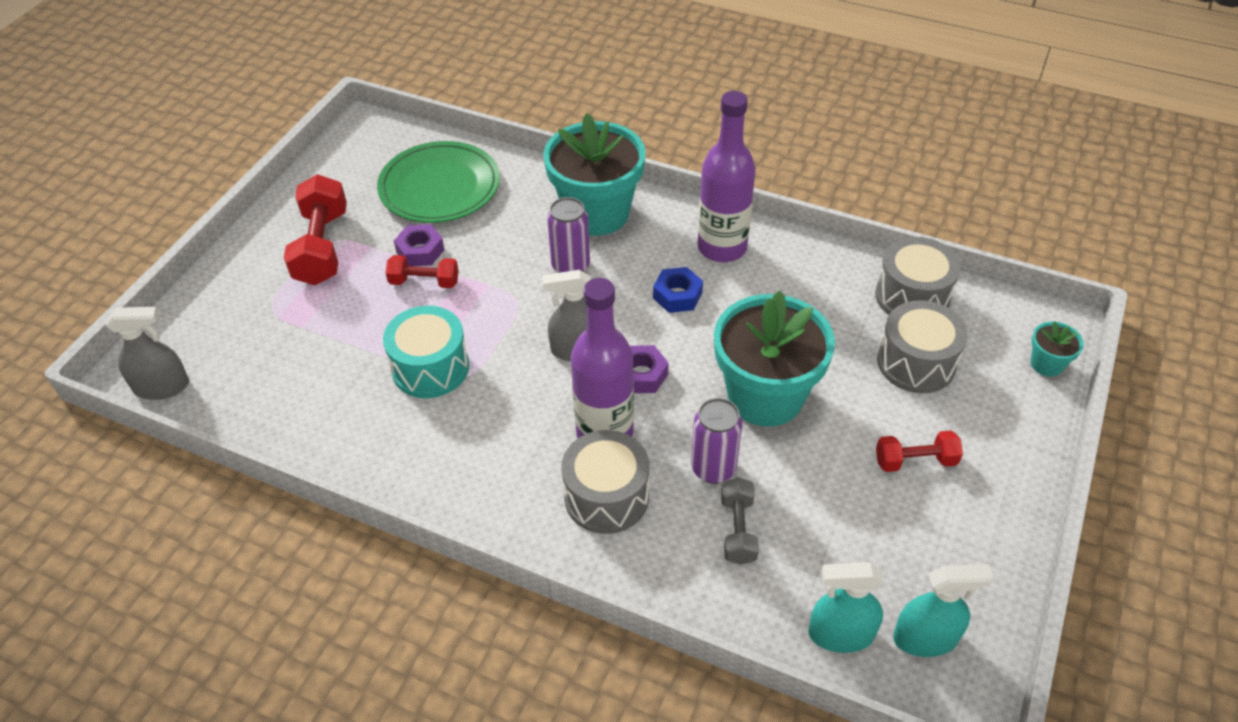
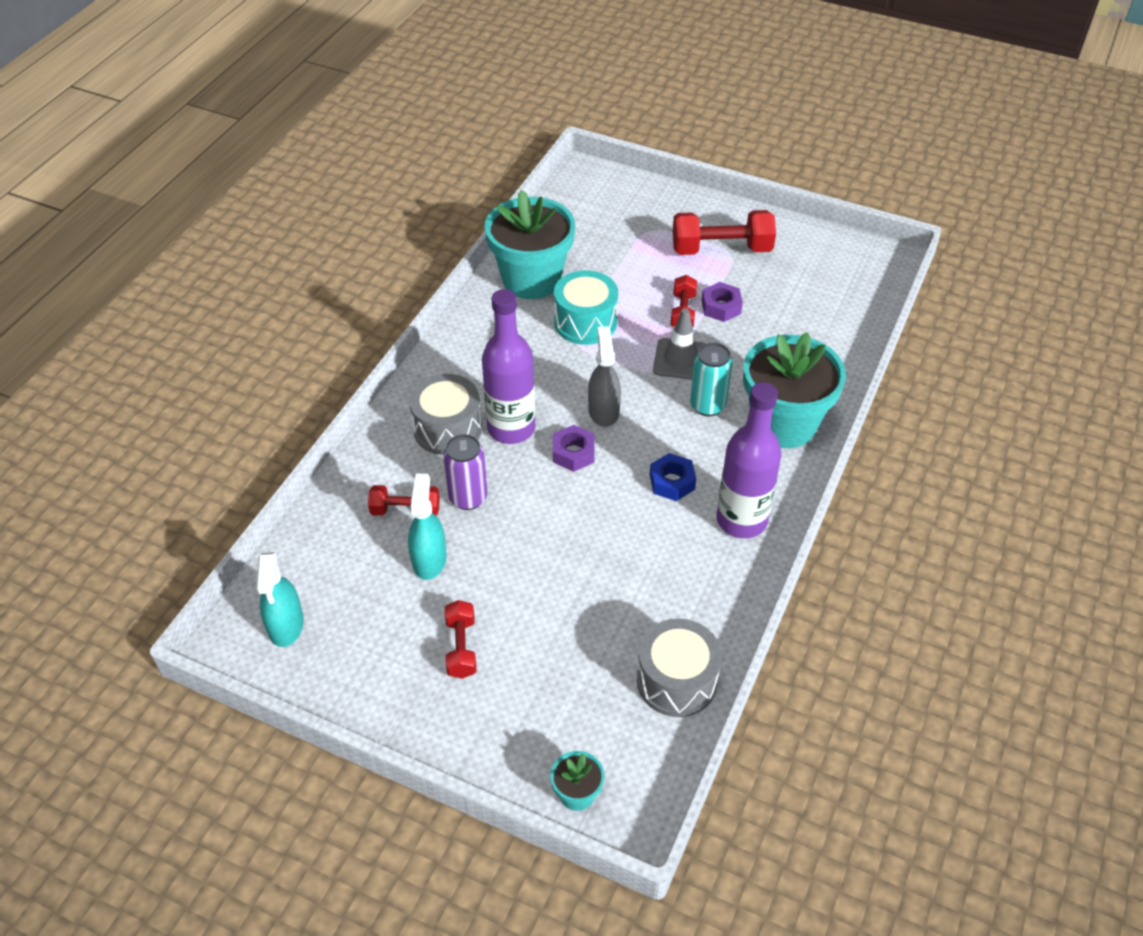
camera: 90 degrees right, 0 degrees up
(162, 387) = (571, 188): grey spray bottle -> none
(440, 187) = (807, 313): green plate -> none
(500, 285) = (680, 359): none -> grey traffic cone
(570, 266) = (707, 405): purple can -> turquoise can
(738, 530) = (405, 510): grey dumbbell -> red dumbbell
(765, 396) = (544, 540): turquoise flower pot -> turquoise flower pot (531, 279)
(840, 634) = (301, 568): turquoise spray bottle -> turquoise spray bottle (429, 559)
(916, 363) = (582, 669): grey drum -> none

